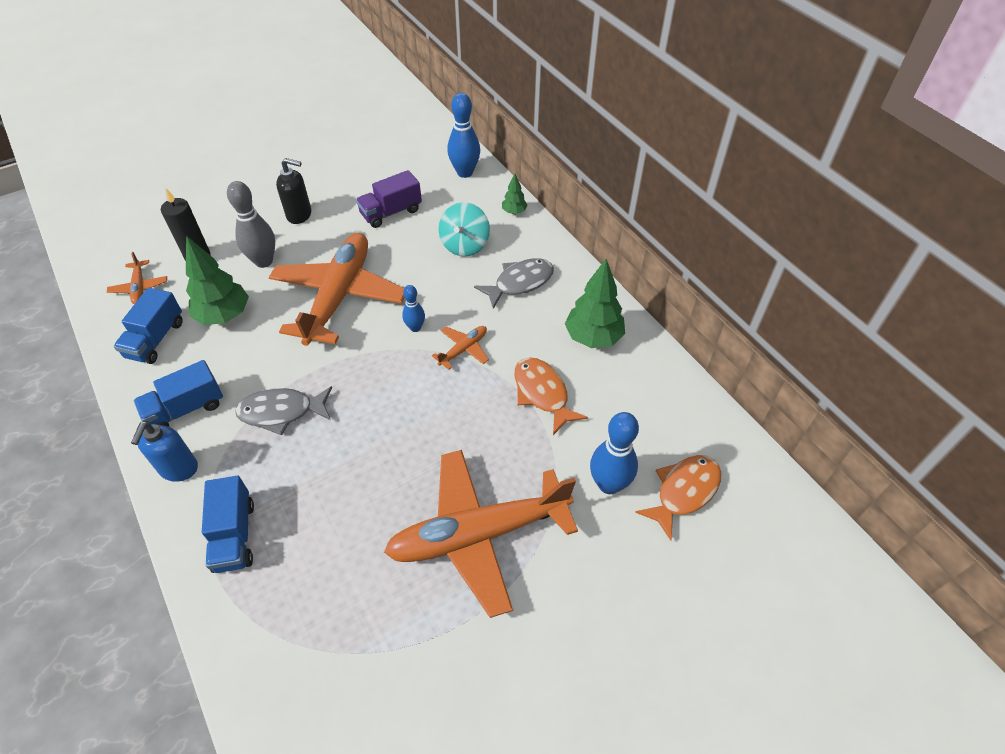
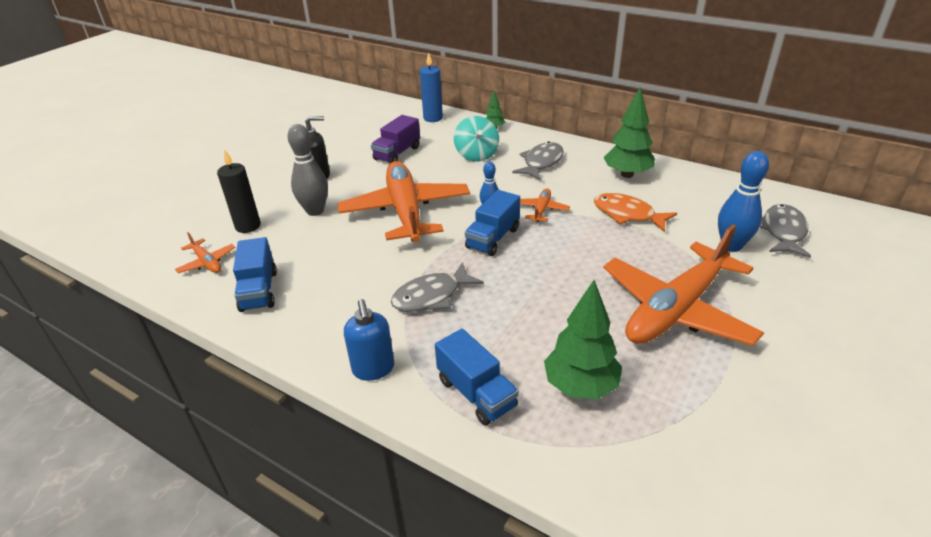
camera: 25 degrees left, 15 degrees down
(186, 409) = (338, 326): blue truck -> blue truck (493, 238)
(224, 316) = (312, 254): green tree -> green tree (580, 386)
(465, 172) = (433, 118): blue bowling pin -> blue candle
(683, 492) = (783, 232): orange fish -> grey fish

